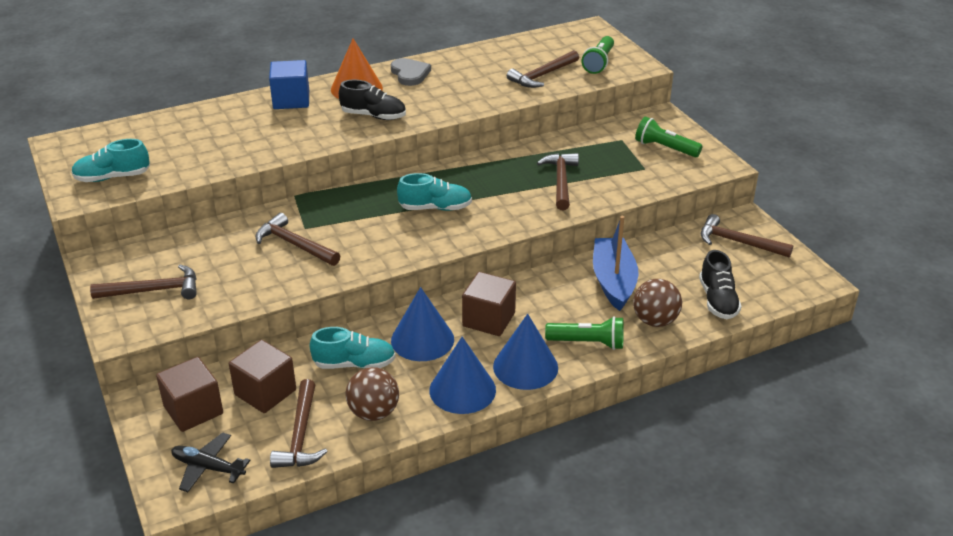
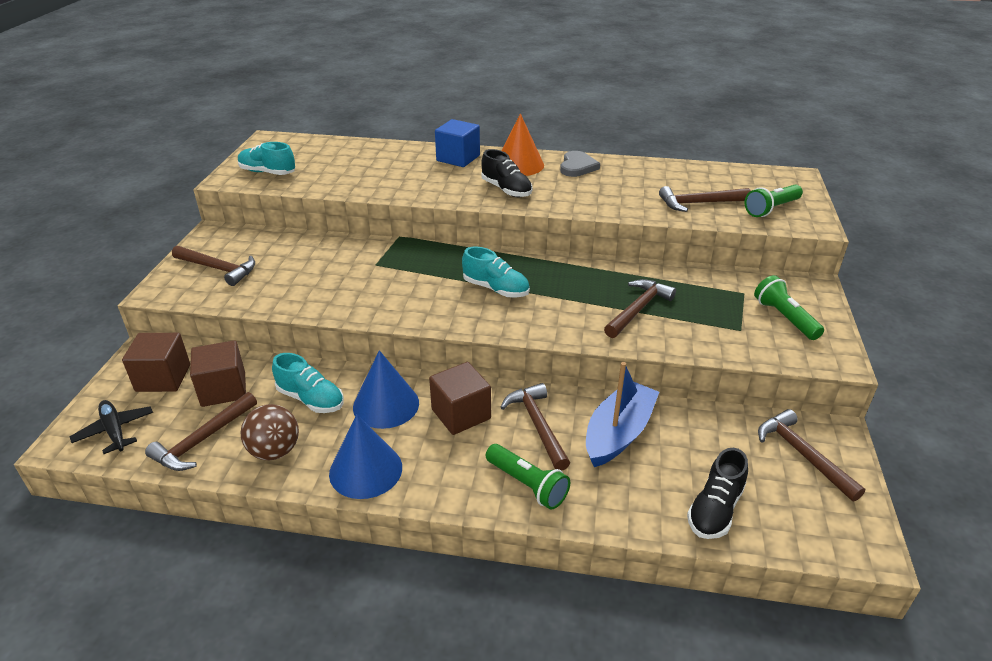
camera: 35 degrees right, 0 degrees up
(294, 244) = (352, 274): brown hammer -> brown hammer (537, 425)
(525, 367) = (443, 478): blue cone -> none
(655, 321) = (620, 497): brown ball -> none

